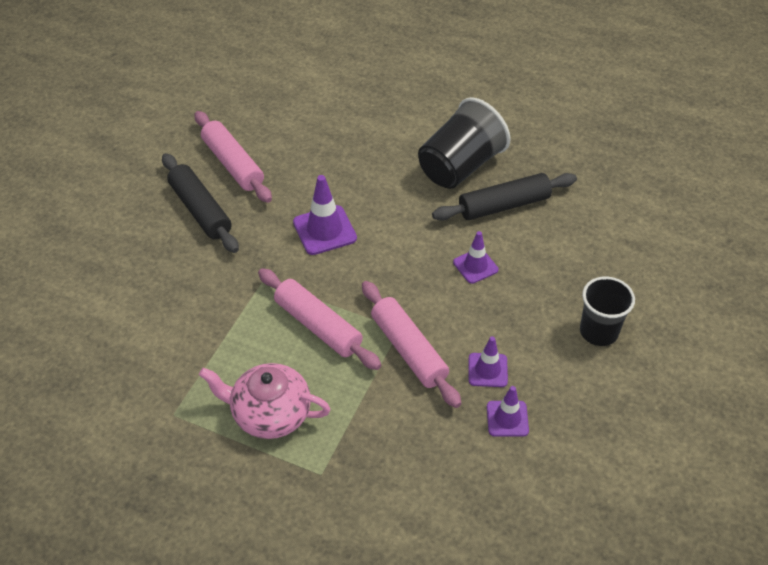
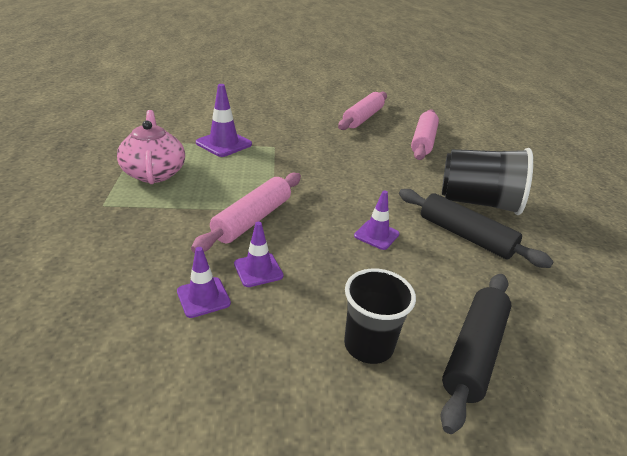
camera: 60 degrees right, 15 degrees down
(200, 210) = (314, 116): black rolling pin -> black rolling pin (473, 352)
(318, 326) = (249, 174): pink rolling pin -> pink rolling pin (423, 141)
(324, 230) = (341, 158): purple traffic cone -> purple traffic cone (224, 144)

